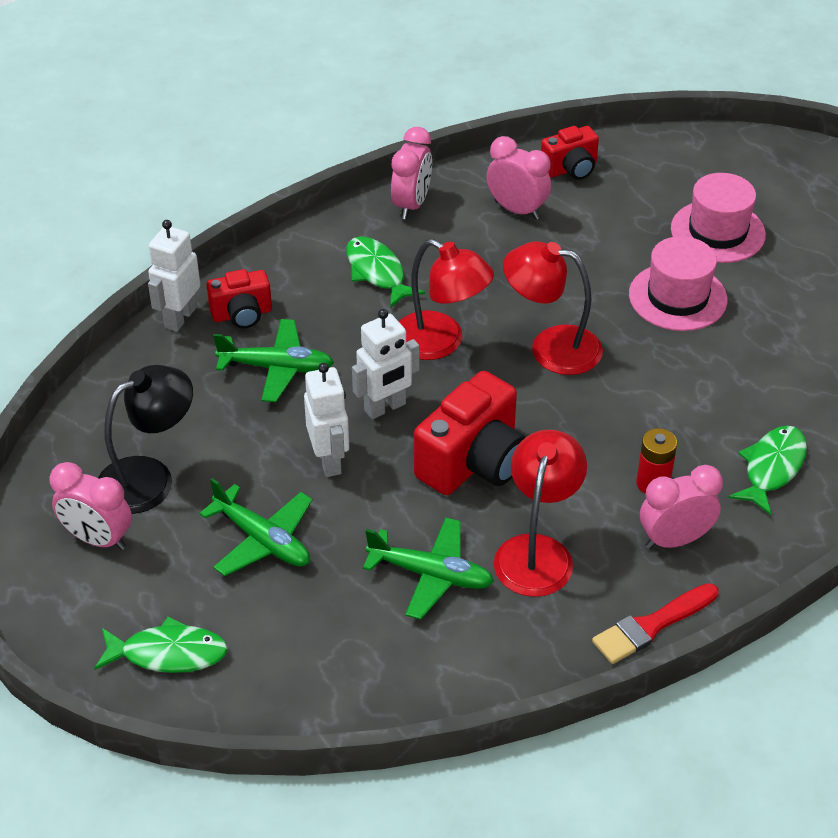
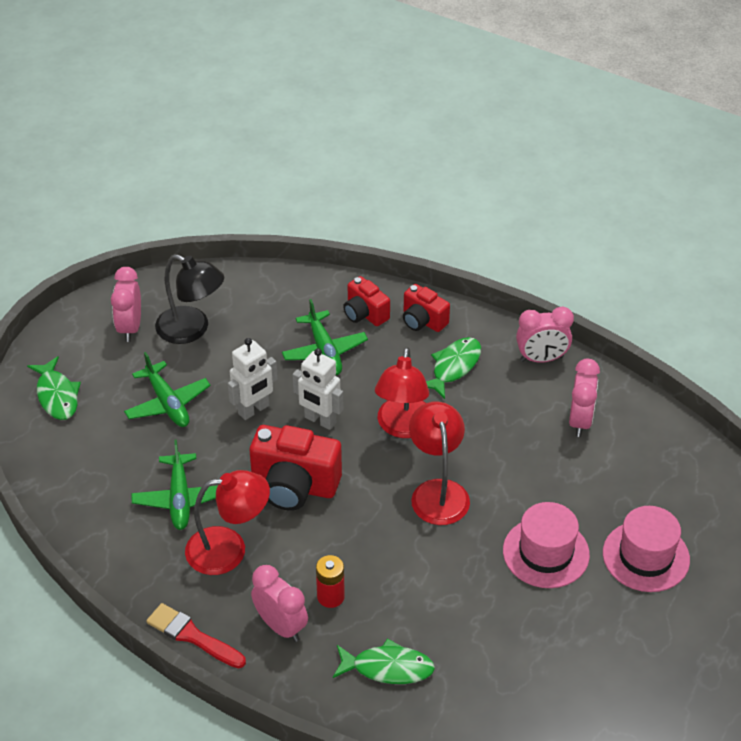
camera: 65 degrees right, 0 degrees up
(179, 317) = (342, 285): white robot -> none
(262, 540) = (167, 403): green plane -> green plane turned 45 degrees counterclockwise
(570, 169) = (655, 437): red camera -> red camera (423, 321)

